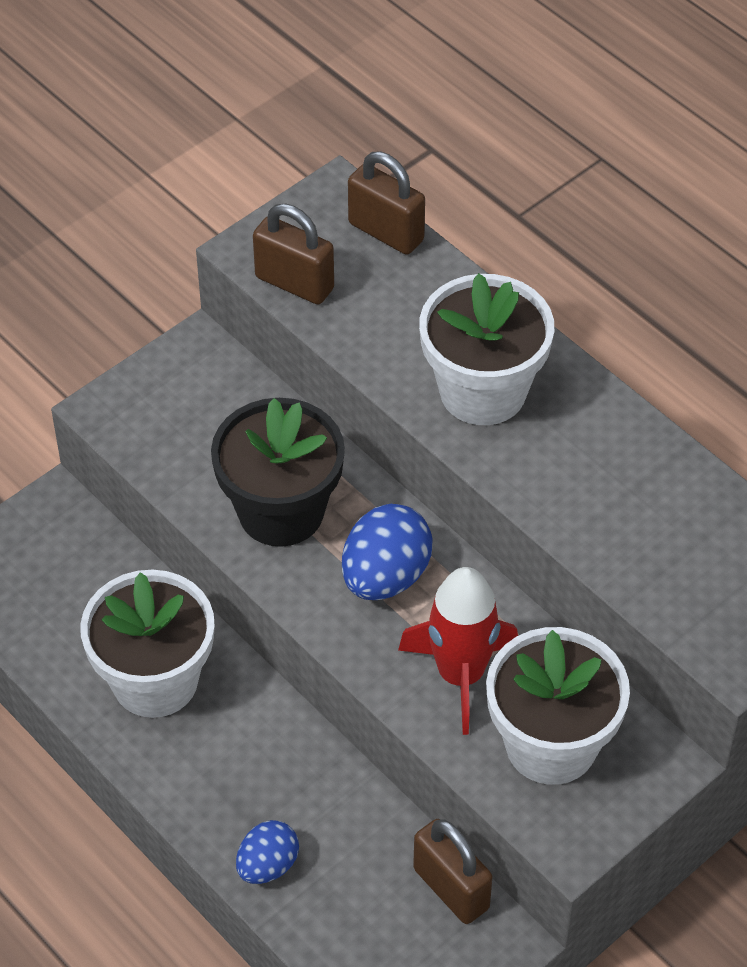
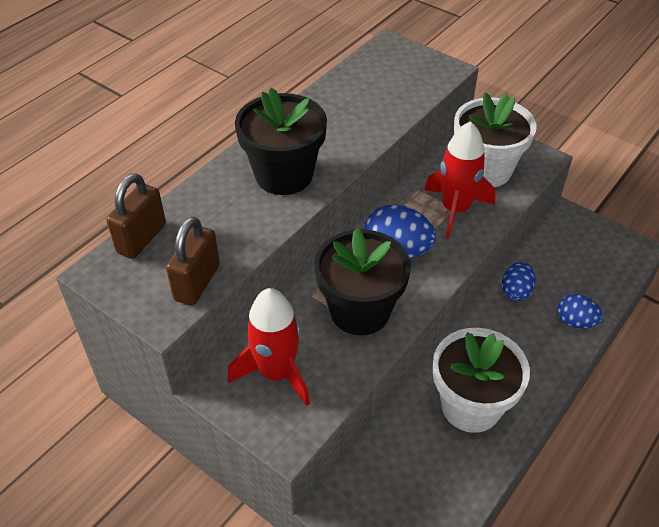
camera: 100 degrees left, 5 degrees down
(203, 408) = (276, 373): none -> red rocket
(348, 799) = (515, 291): none -> blue egg
(451, 888) = (550, 240): brown padlock -> none
(482, 391) = (284, 175): white flower pot -> black flower pot

